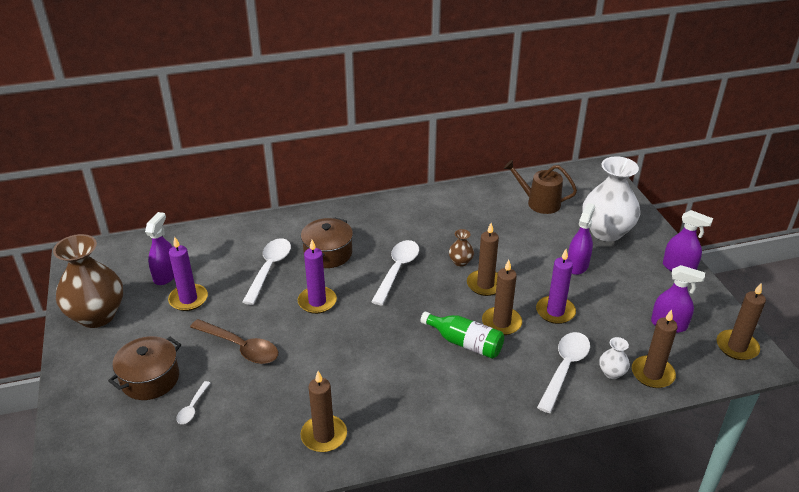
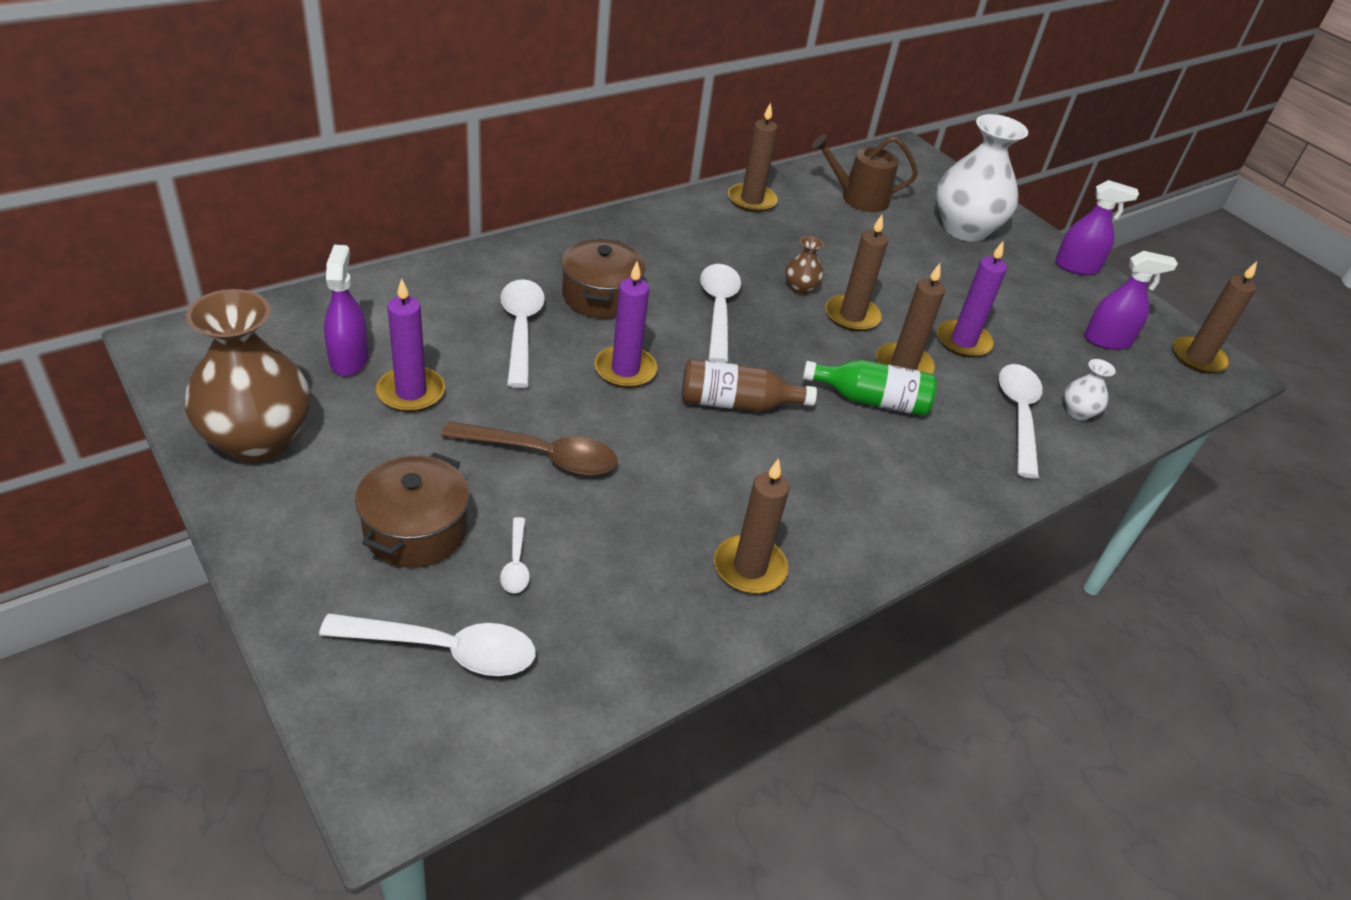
camera: 25 degrees left, 5 degrees up
(130, 448) = (444, 649): none -> white spoon
(374, 332) = (736, 403): none -> brown bottle
(577, 265) = (955, 277): purple spray bottle -> none
(652, 374) = (1125, 406): brown candle -> brown candle (751, 200)

